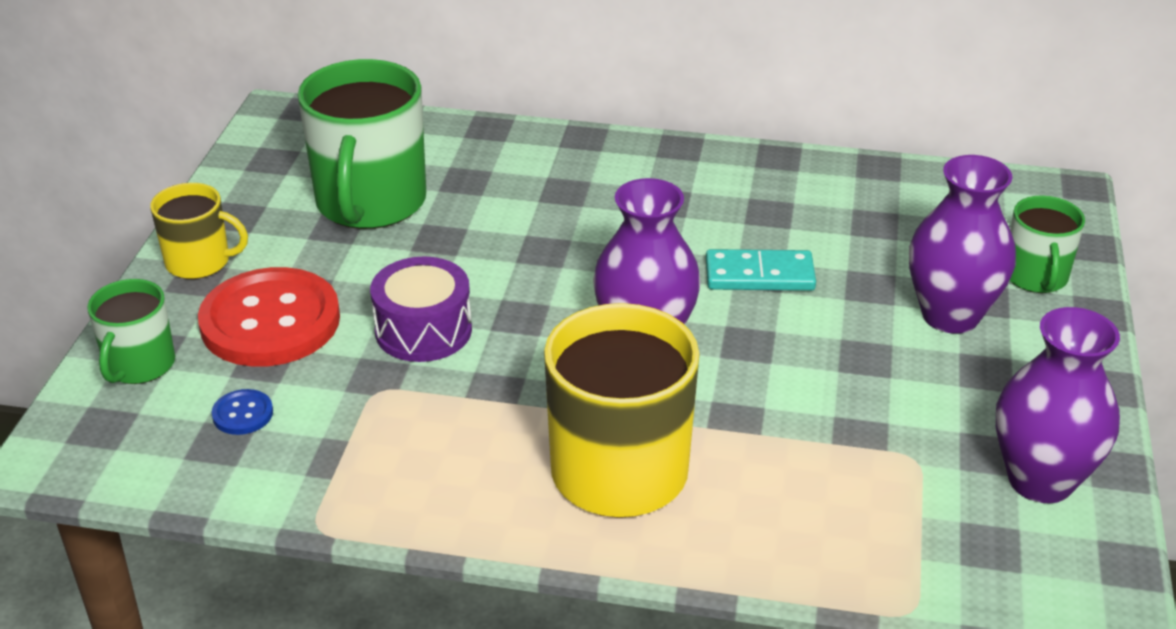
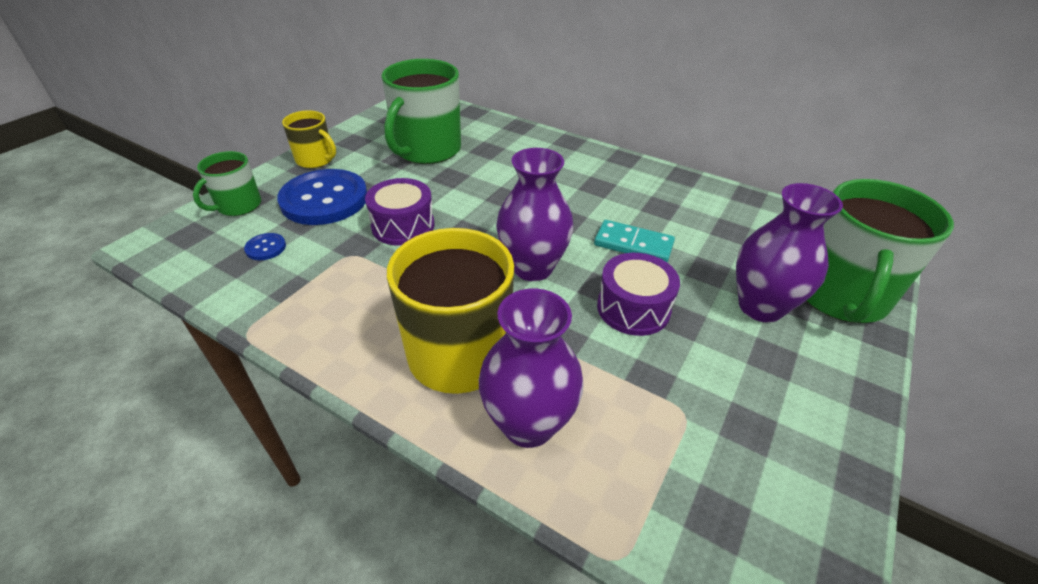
camera: 20 degrees right, 5 degrees up
(270, 321) = (324, 199): red button -> blue button
(801, 358) = (633, 308): none -> purple drum
(1035, 277) = (839, 295): green mug -> green mug, size x1.84
(1040, 480) = (787, 467): purple vase -> purple vase (528, 424)

